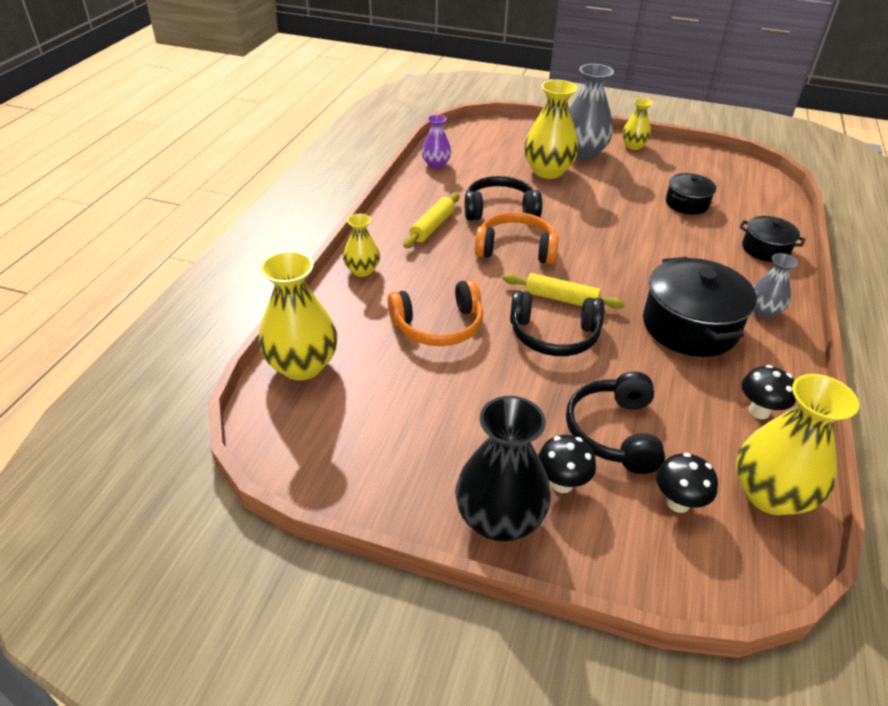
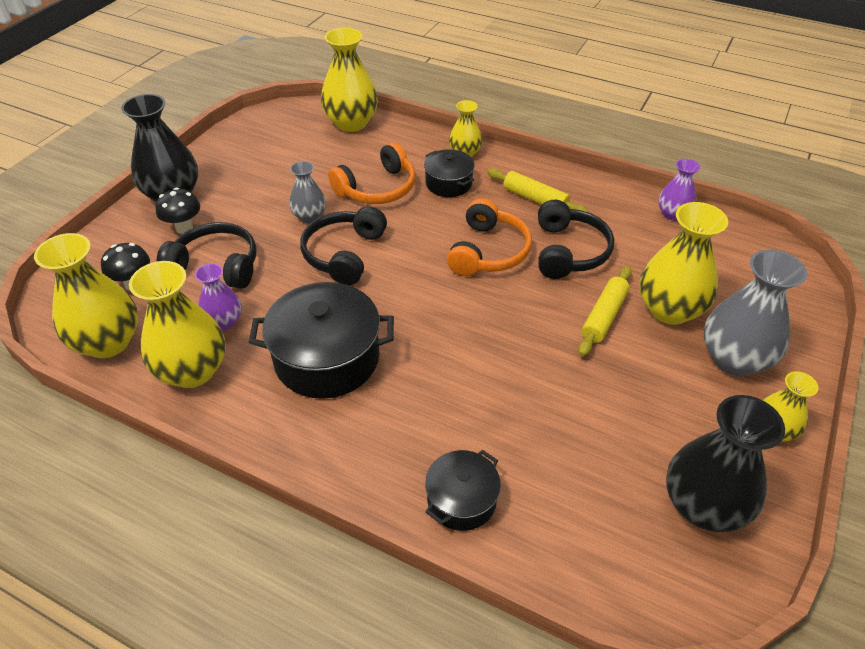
camera: 100 degrees right, 5 degrees up
(438, 326) = (377, 188): orange headphones -> orange headphones turned 120 degrees counterclockwise
(561, 299) = (396, 269): yellow rolling pin -> yellow rolling pin (604, 316)
(687, 203) = (588, 444): black pot -> black pot (448, 183)
(688, 404) = (224, 321): none -> purple vase
(702, 169) = (703, 506): none -> black vase
(759, 411) = (193, 370): black mushroom -> yellow vase
(763, 311) = (332, 438): grey vase -> grey vase (309, 216)

